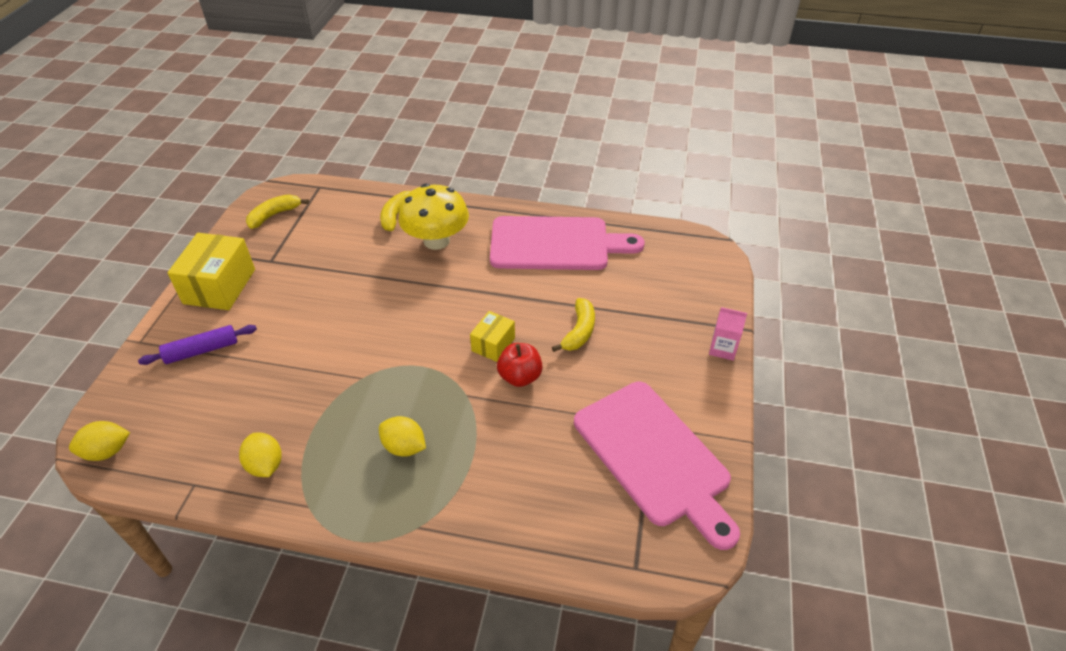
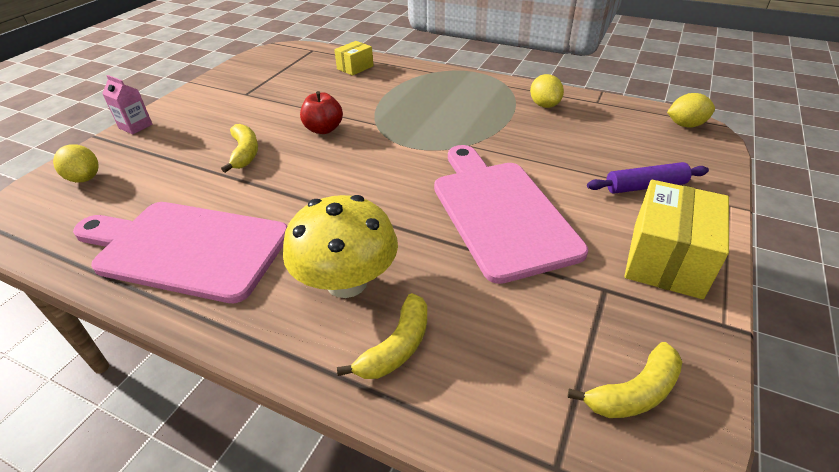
camera: 165 degrees left, 5 degrees down
(404, 447) = (435, 103): yellow lemon -> yellow lemon (84, 178)
(493, 344) = (334, 154): yellow box -> yellow box (355, 67)
(579, 331) = (245, 153): yellow banana -> yellow banana turned 135 degrees clockwise
(654, 456) = (259, 81): pink cutting board -> pink cutting board (500, 213)

